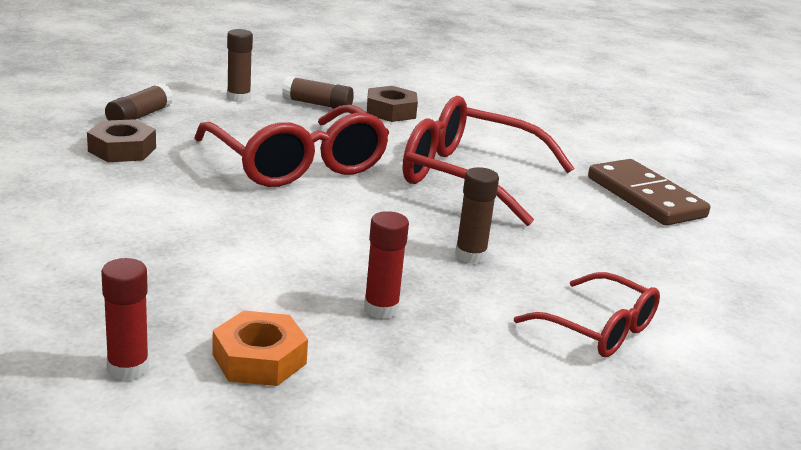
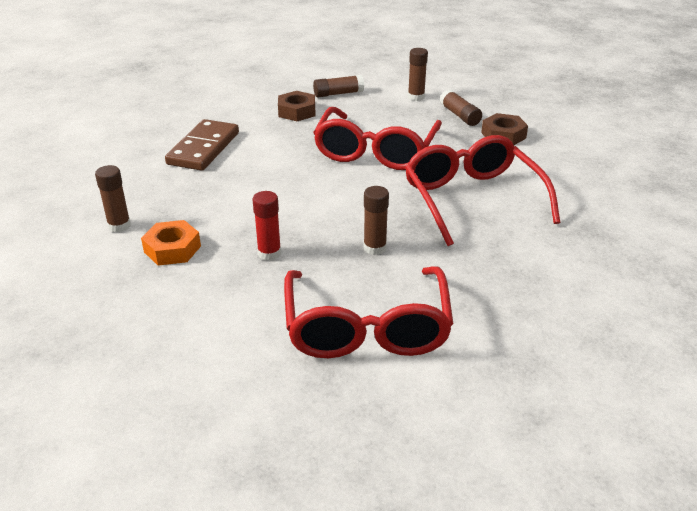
camera: 50 degrees right, 10 degrees up
(128, 368) = (119, 226): red glue stick -> brown glue stick
(597, 329) = (366, 327): red glasses -> red glasses, size x1.73
(645, 197) = (586, 266): brown domino -> brown domino (204, 148)

